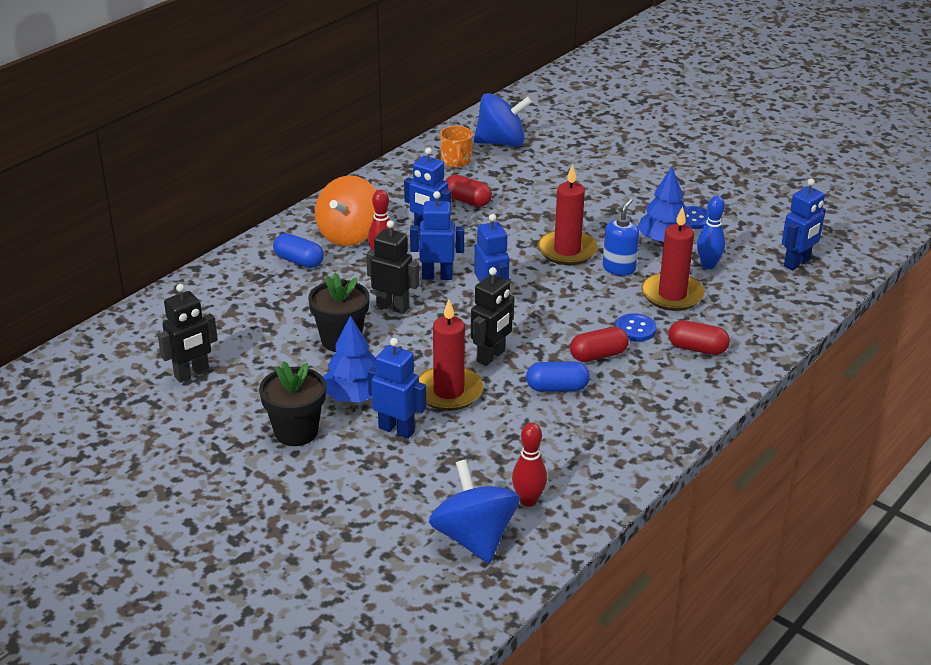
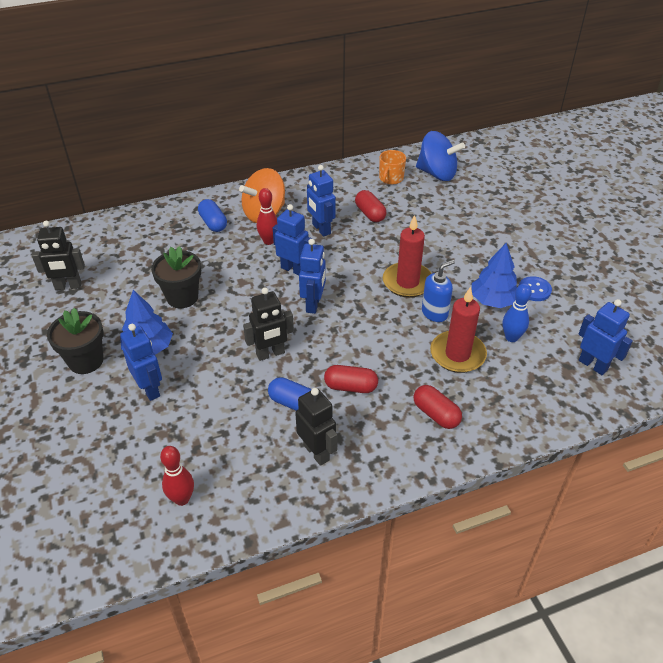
camera: 30 degrees right, 10 degrees up
(393, 307) = (240, 283): black robot -> black robot (316, 452)
(448, 391) = (214, 372): red candle -> none
(474, 538) = (114, 513): blue spinning top -> none
(635, 329) = (400, 374): blue button -> none
(797, 263) = (593, 365): blue robot -> blue robot turned 120 degrees counterclockwise

